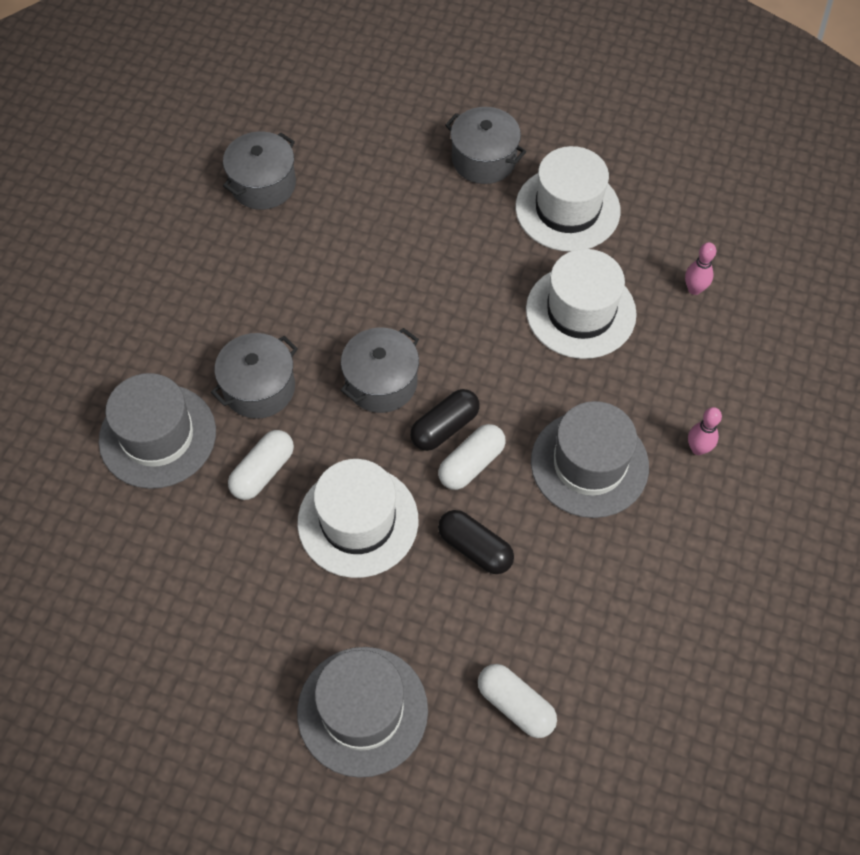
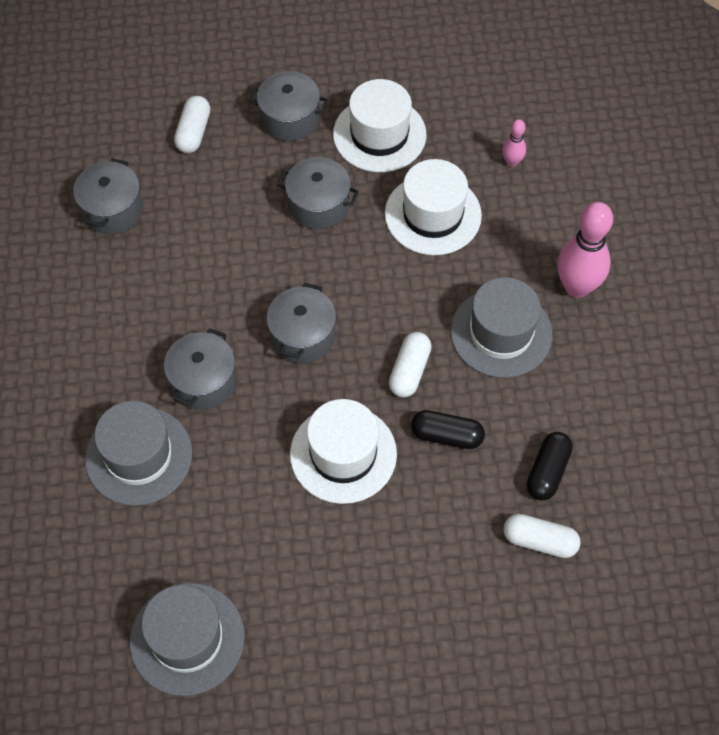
camera: 25 degrees left, 0 degrees up
(263, 471) = (244, 447): white capsule -> white capsule (193, 132)
(362, 711) = (425, 598): grey hat -> grey hat (187, 638)
(444, 427) = (373, 350): black capsule -> black capsule (547, 471)
(467, 257) = (318, 205): none -> grey pot
(698, 448) = (577, 287): pink bowling pin -> pink bowling pin, size x2.05

